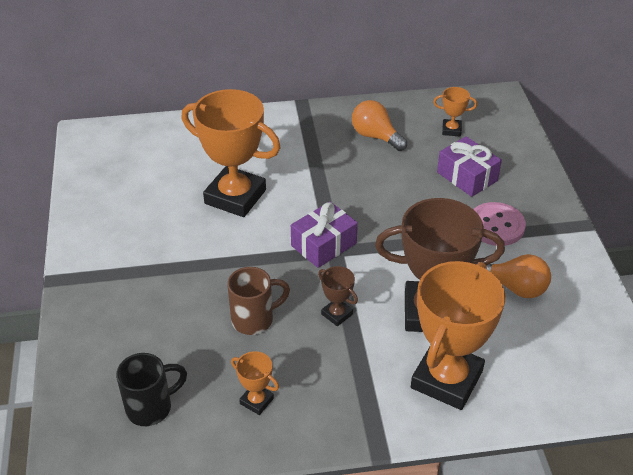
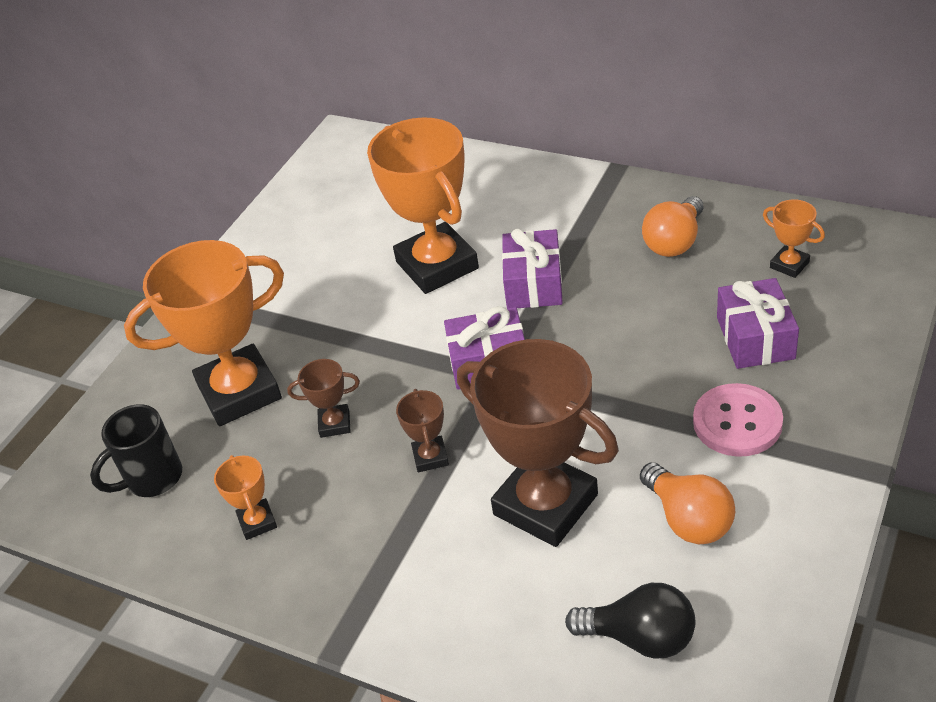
camera: 40 degrees right, 0 degrees up
(151, 407) = (152, 479): black mug -> black mug turned 135 degrees clockwise
(254, 319) = (335, 424): brown mug -> brown trophy
(310, 188) = (533, 283): none -> purple gift
(375, 136) = (674, 242): orange light bulb -> orange light bulb turned 135 degrees counterclockwise
(446, 379) = (490, 601): orange trophy -> orange trophy (239, 392)
(543, 360) = (640, 637): none -> black light bulb

